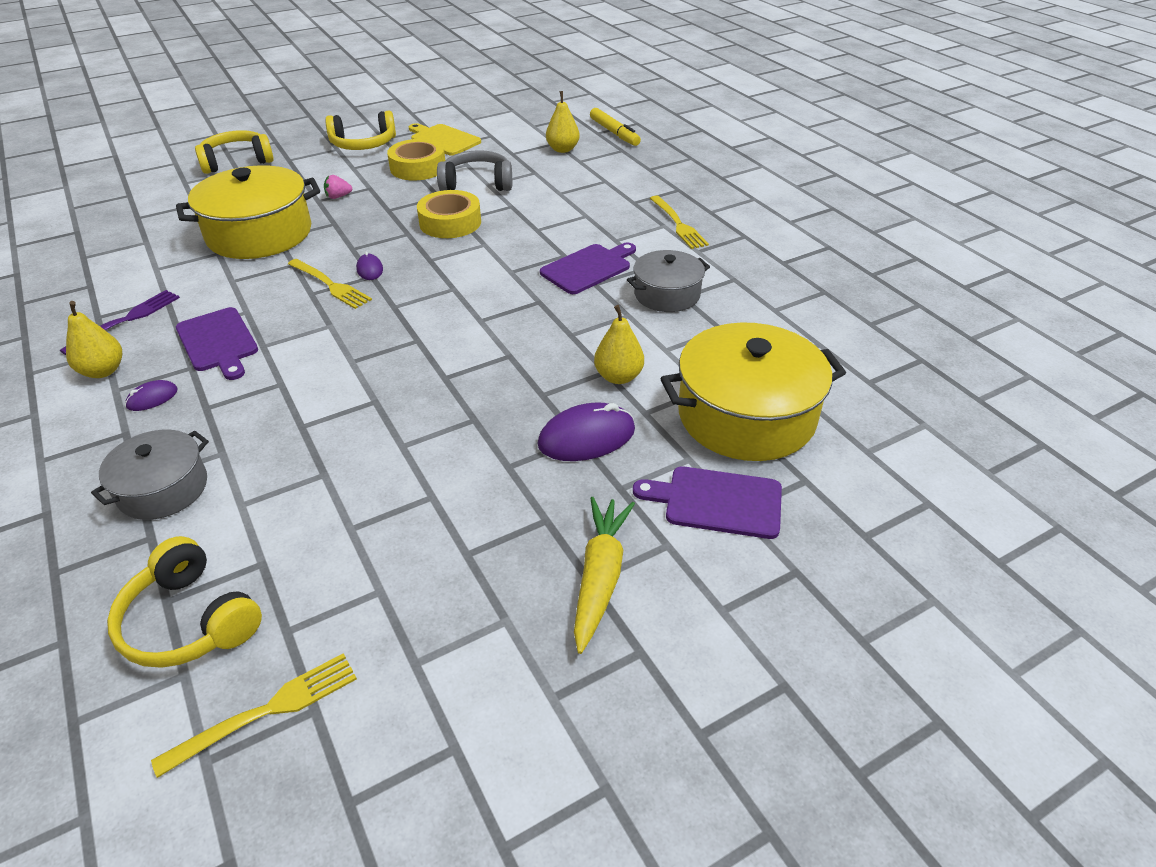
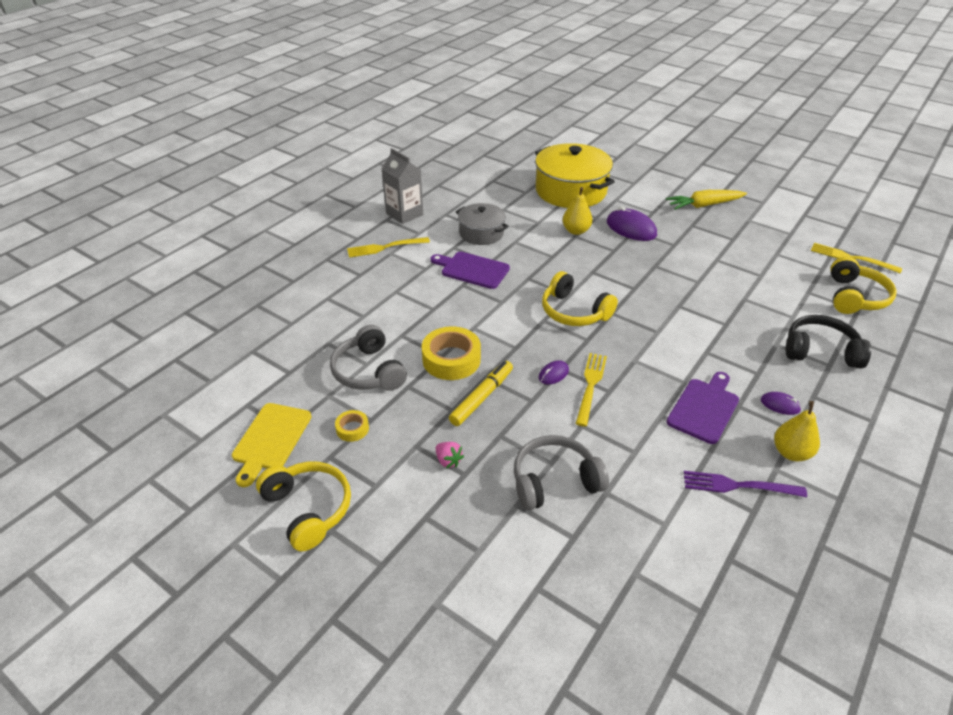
camera: 115 degrees left, 0 degrees up
(163, 489) = (820, 351): grey pot -> black headphones
(237, 161) = (412, 624): yellow headphones -> yellow headphones (574, 312)
(259, 234) = (554, 481): yellow pot -> grey headphones
(418, 167) = (352, 429): yellow tape -> yellow tape, size x0.51
(562, 149) = (268, 341): yellow pear -> none
(614, 133) = (215, 320): yellow marker -> yellow marker (482, 397)
(678, 224) = (385, 247): yellow fork -> yellow fork turned 150 degrees counterclockwise
(717, 501) = (634, 188): purple cutting board -> none
(751, 250) = (404, 214): none -> grey carton

